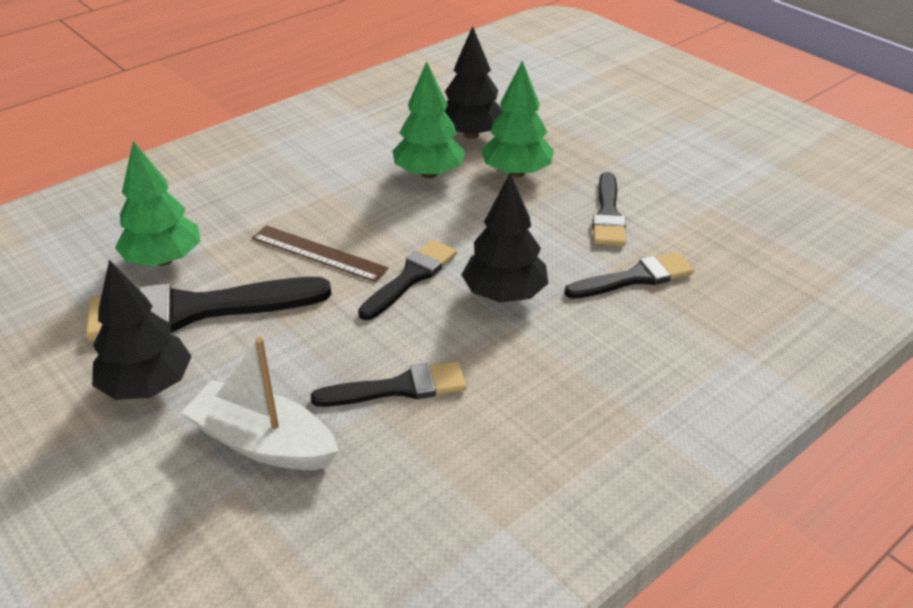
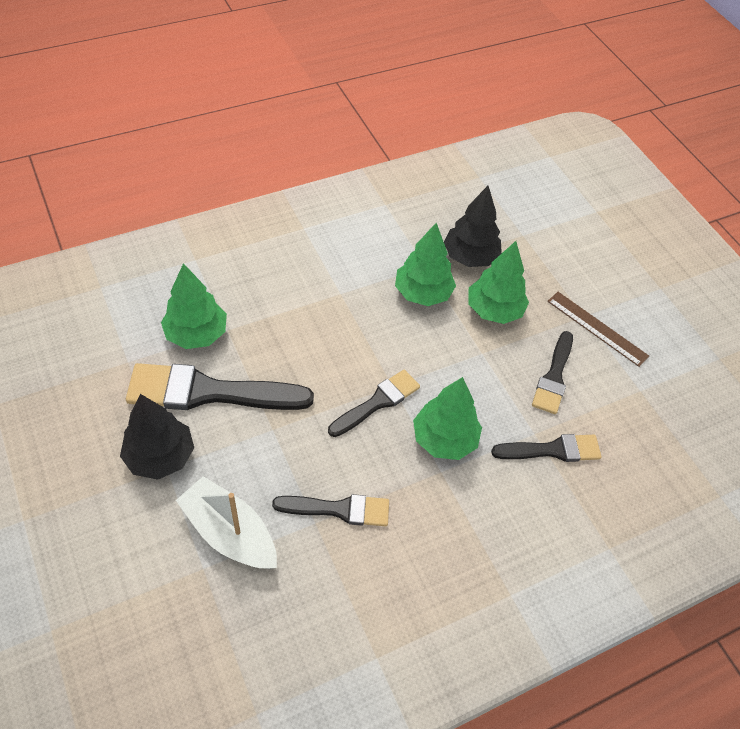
camera: 10 degrees right, 15 degrees up
(318, 253) = (313, 358): brown ruler -> brown ruler (597, 328)
(504, 294) = (444, 439): black tree -> green tree

